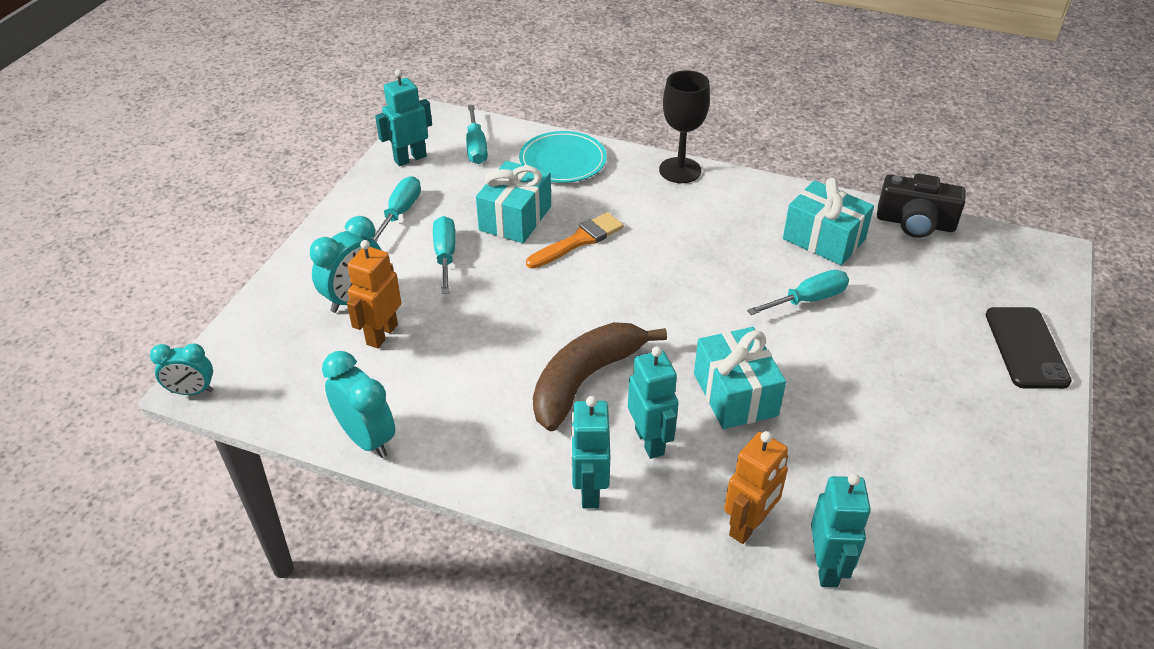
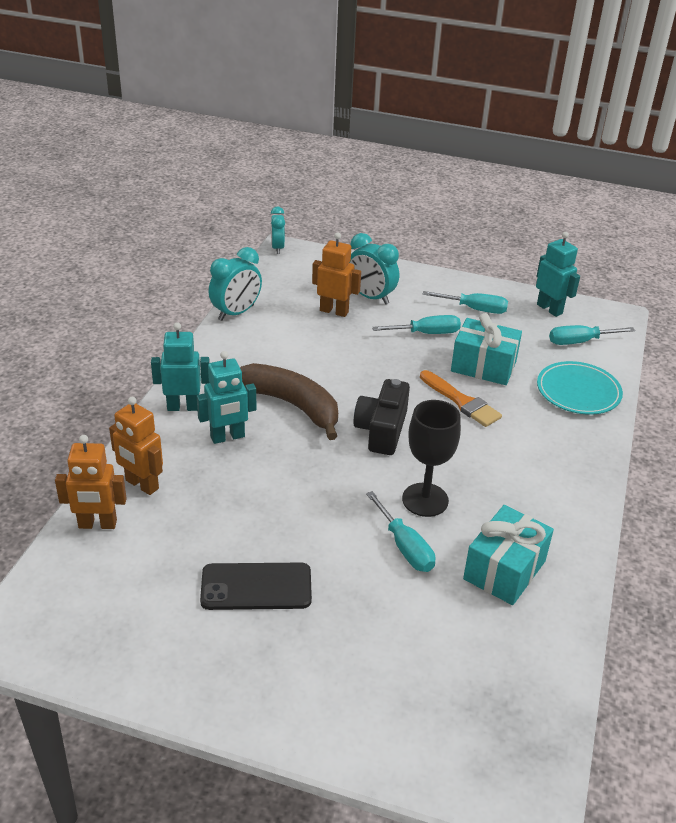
camera: 85 degrees right, 5 degrees down
(680, 170) = (591, 468): black goblet -> black goblet (425, 500)
(735, 394) = (277, 487): turquoise gift -> none
(827, 567) = (97, 524): turquoise robot -> orange robot
(915, 223) = (556, 658): black camera -> black camera (382, 430)
(1026, 348) = (350, 723): black phone -> black phone (256, 587)

